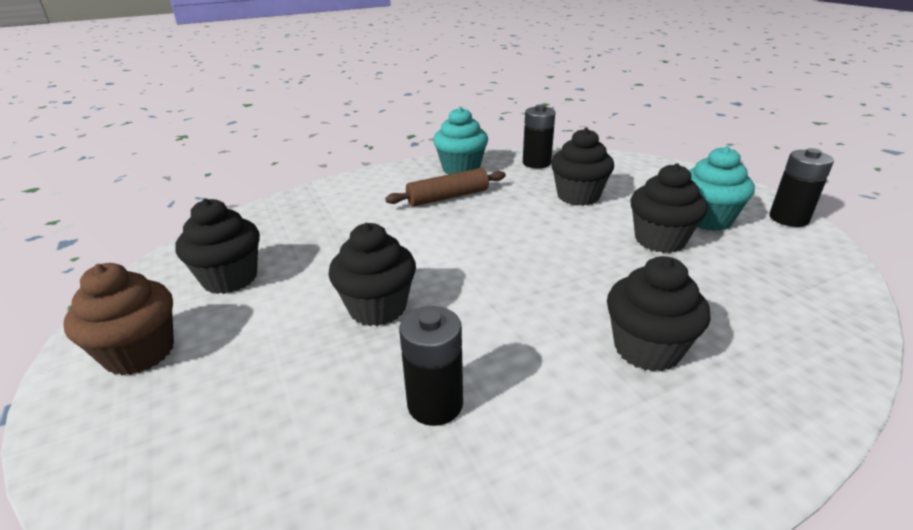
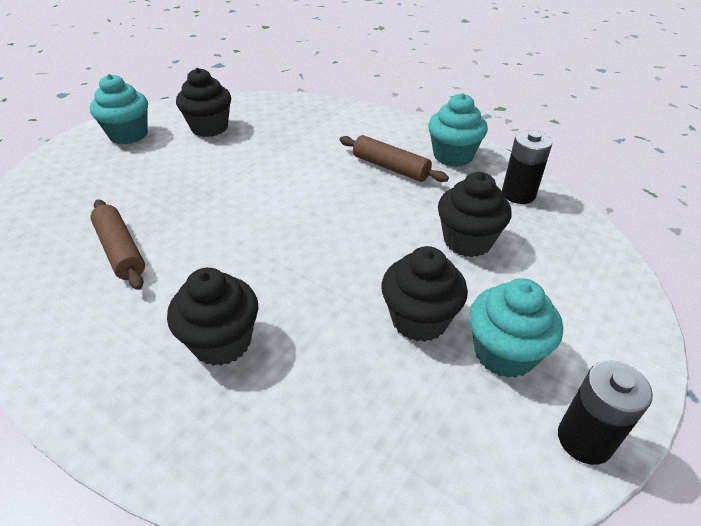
camera: 60 degrees right, 10 degrees up
(140, 353) = (128, 135): brown cupcake -> turquoise cupcake
(377, 308) = (208, 193): black cupcake -> none
(435, 404) = (120, 251): black battery -> brown rolling pin

